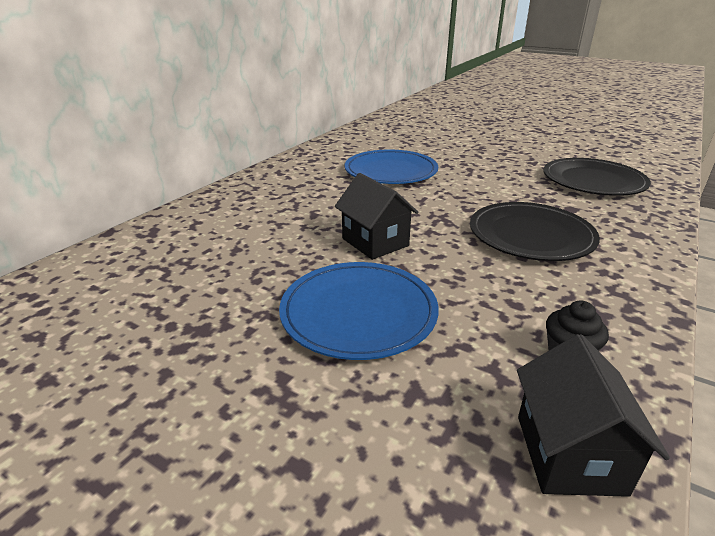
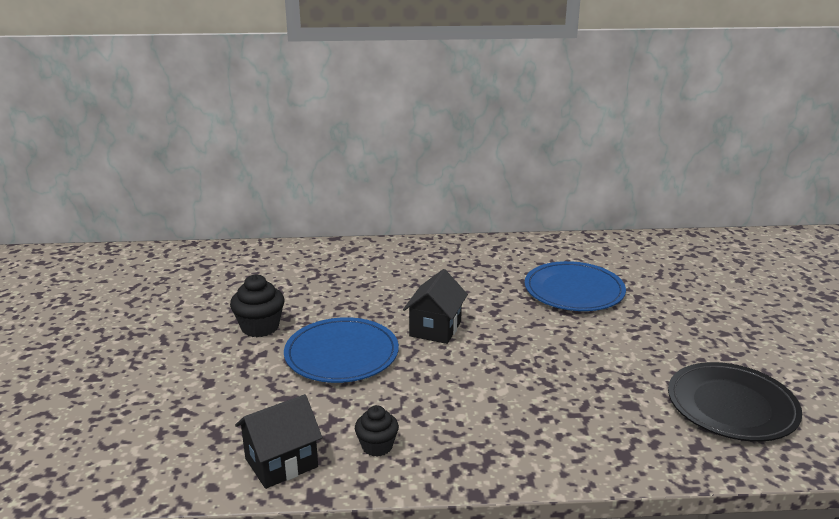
camera: 55 degrees right, 5 degrees down
(215, 356) = (260, 327): none -> black cupcake
(531, 235) = (538, 394): black plate -> none

